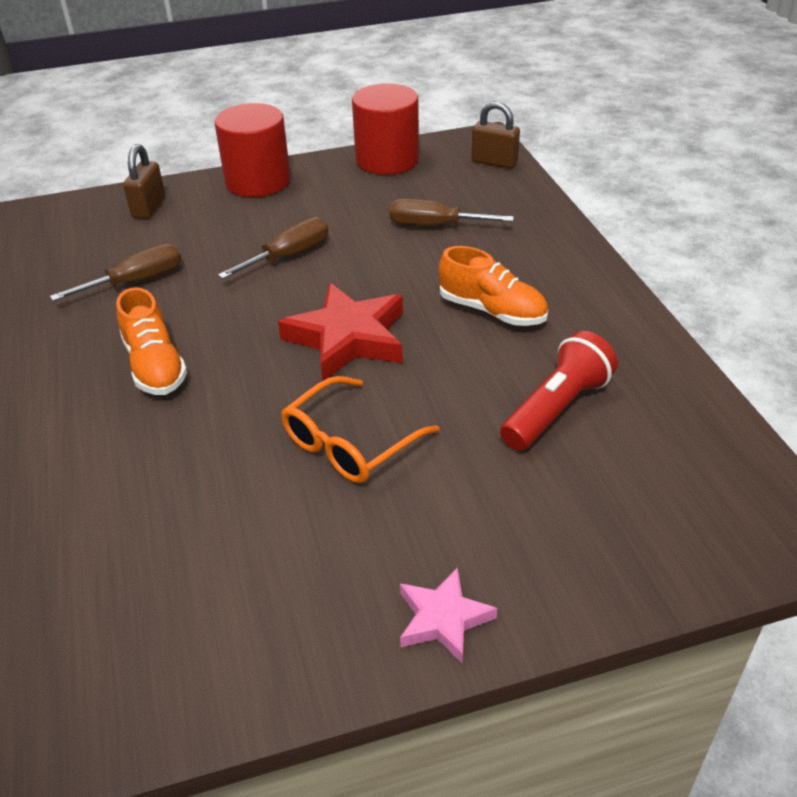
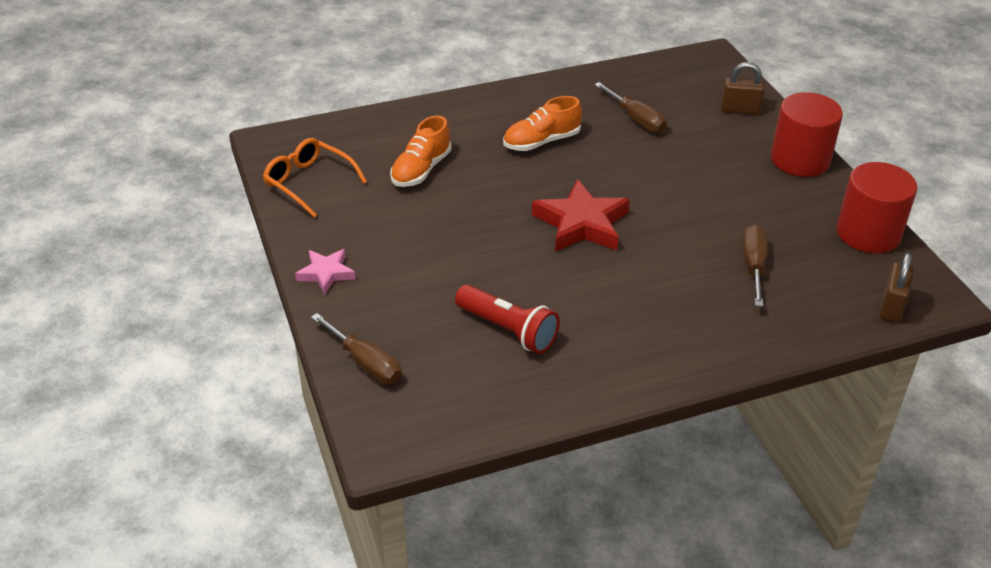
camera: 85 degrees right, 0 degrees up
(289, 256) = (685, 187): brown screwdriver -> brown screwdriver (366, 363)
(350, 443) = (469, 231): orange glasses -> orange glasses (309, 182)
(492, 311) = (627, 299): orange shoe -> orange shoe (421, 170)

